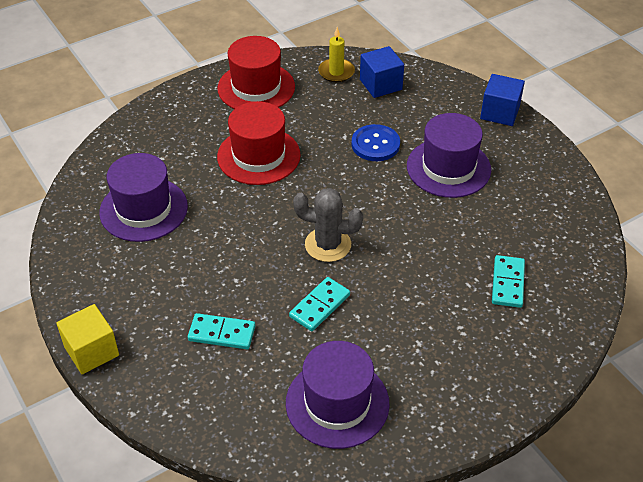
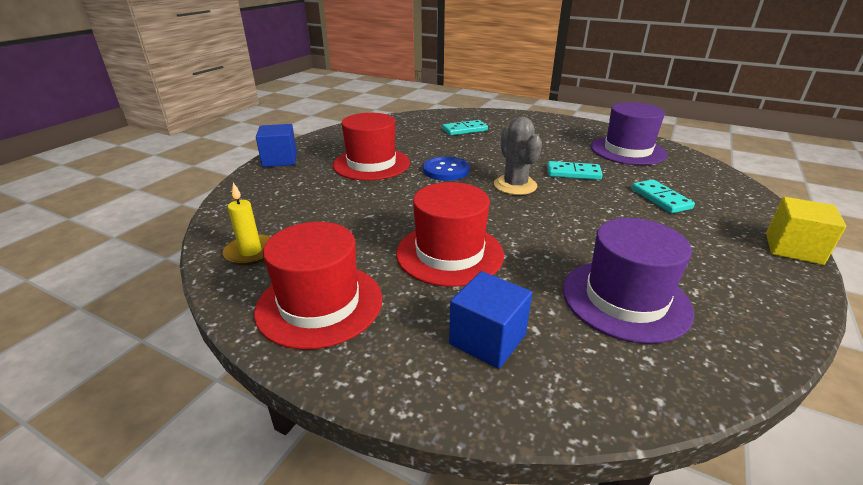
camera: 120 degrees left, 15 degrees down
(375, 144) = (368, 197): blue button -> blue button (446, 170)
(380, 85) = (264, 218): blue cube -> blue cube (487, 339)
(448, 168) = (371, 164): purple hat -> red hat

